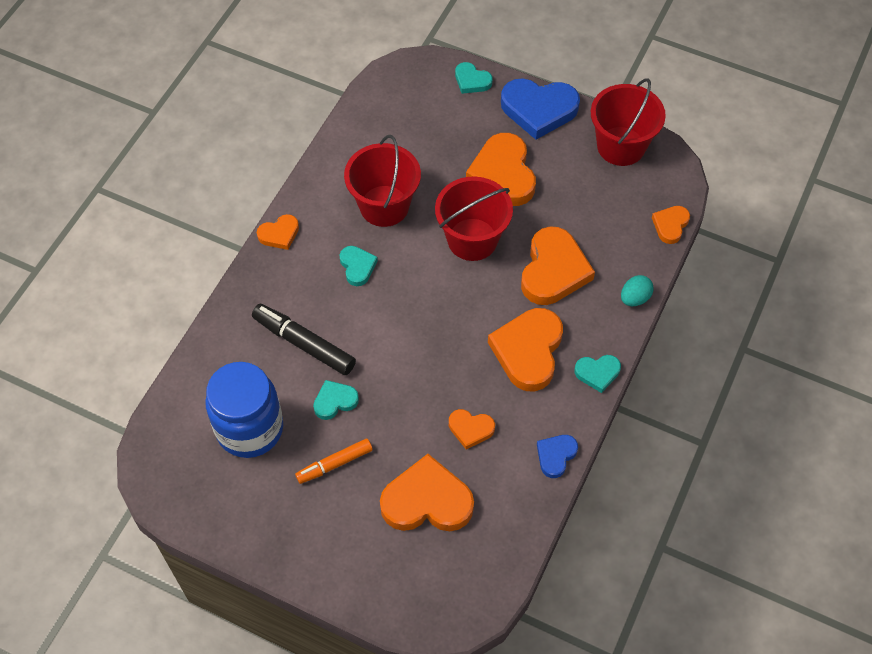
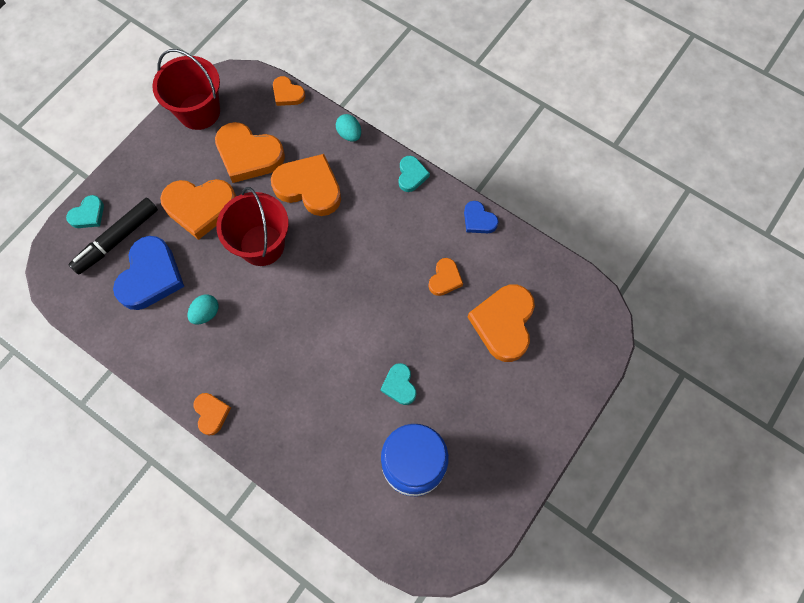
camera: 80 degrees left, 10 degrees up
(304, 343) = (336, 405): black marker -> black marker (117, 239)
(334, 464) = (459, 394): orange marker -> none
(357, 267) = (266, 346): turquoise heart -> none
(384, 206) = (206, 313): red bucket -> turquoise egg
(528, 351) = (381, 222): orange heart -> orange heart (248, 155)
(539, 110) = (140, 166): blue heart -> blue heart (151, 276)

